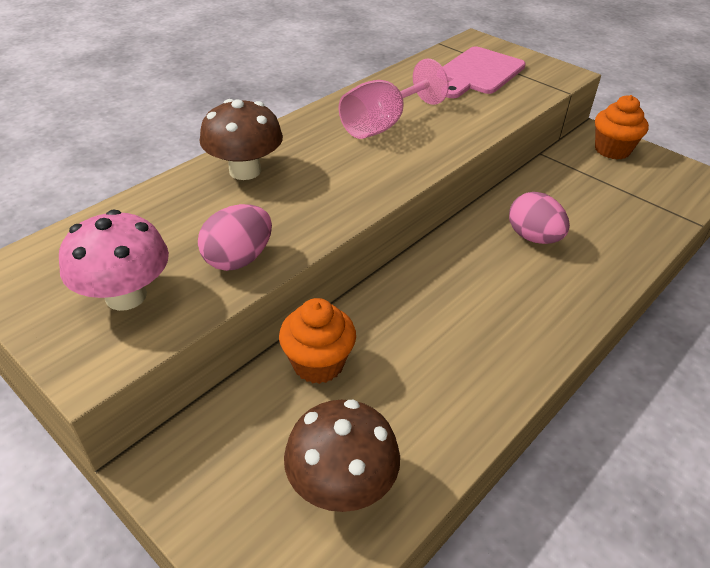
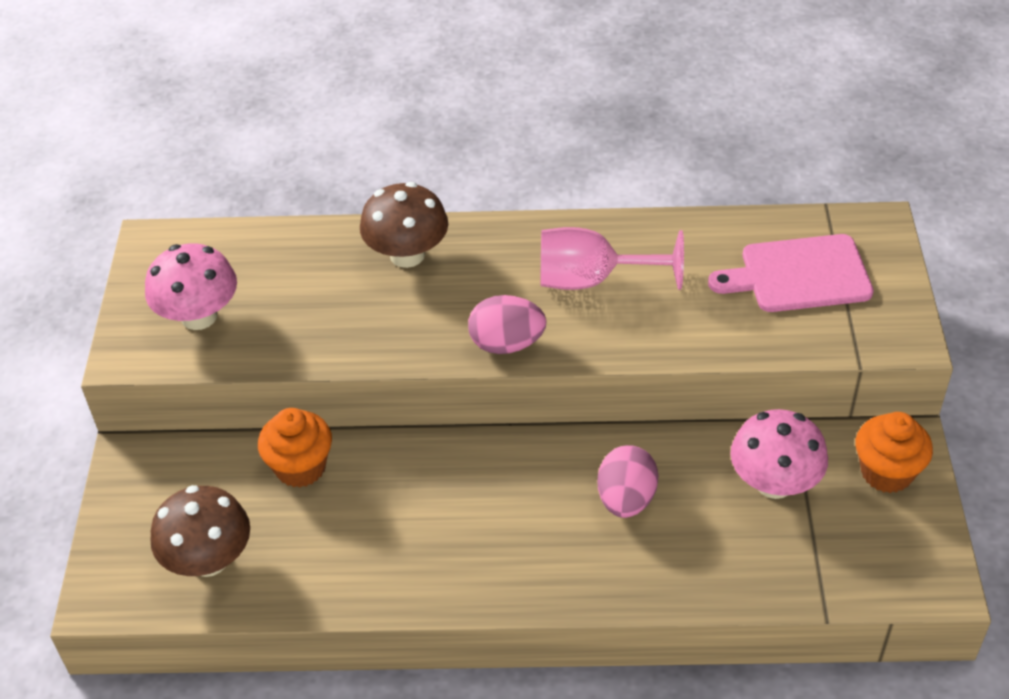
camera: 50 degrees right, 5 degrees up
(238, 259) = (299, 338): pink egg -> pink egg (507, 344)
(580, 184) = (774, 483): none -> pink mushroom

